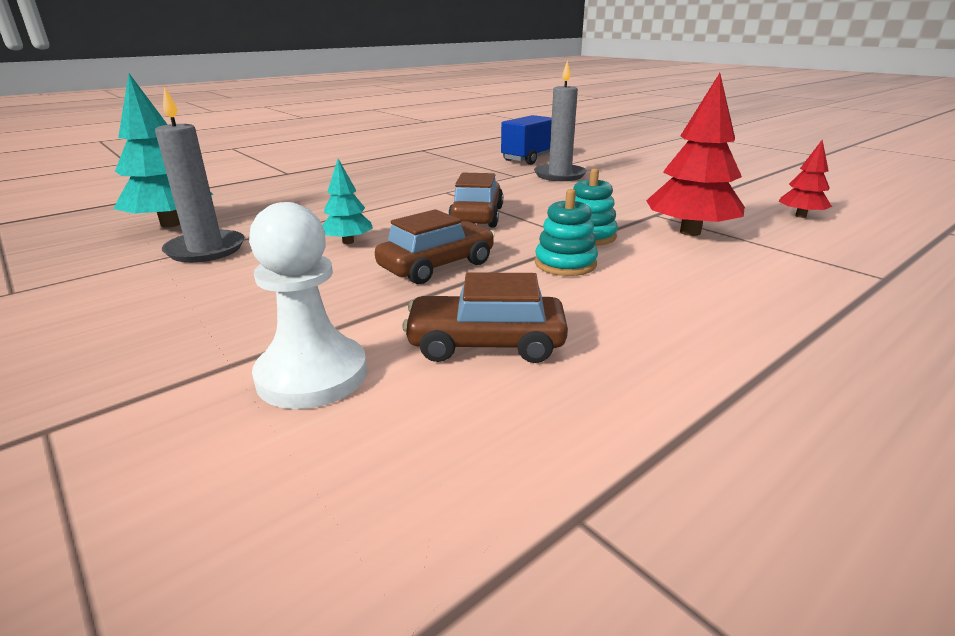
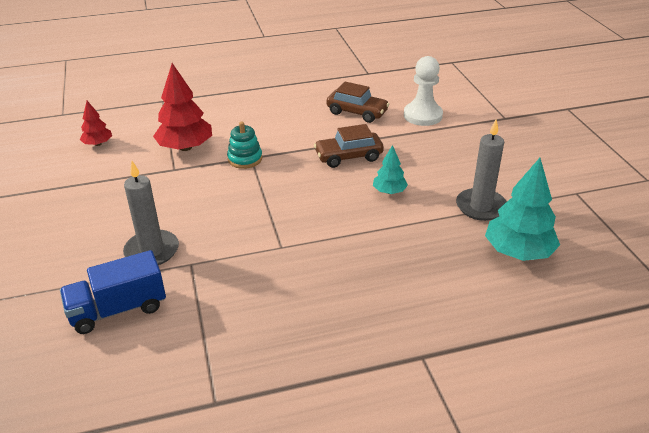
camera: 155 degrees left, 10 degrees up
(477, 216) = (289, 199): brown car -> none
(565, 264) = (284, 142): turquoise stacking toy -> none

